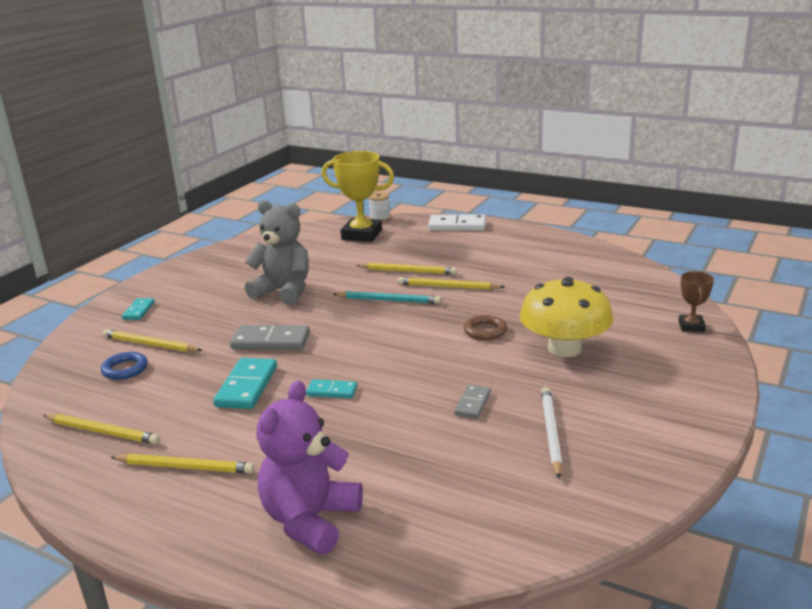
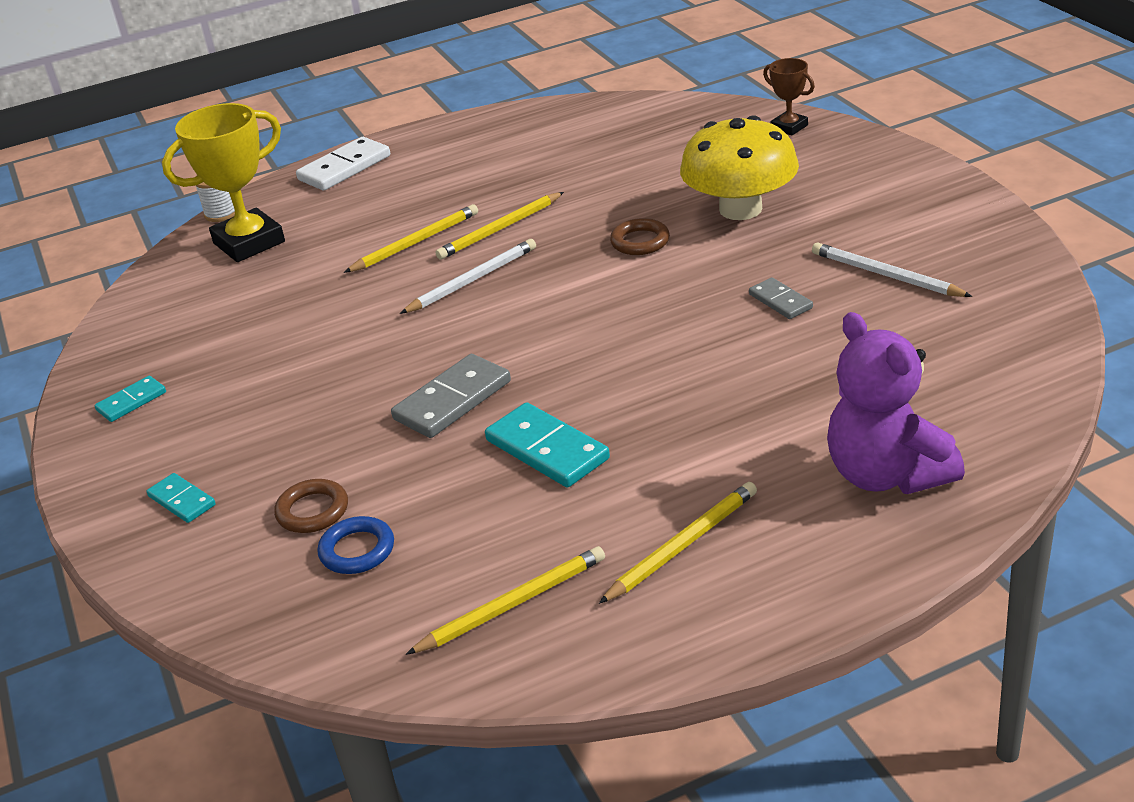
camera: 50 degrees left, 10 degrees up
(150, 344) = (312, 511): yellow pencil -> brown ring
(284, 291) = (323, 353): grey teddy bear -> none
(332, 391) = (640, 386): turquoise domino -> turquoise domino (131, 401)
(389, 300) = (472, 280): turquoise pencil -> white pencil

